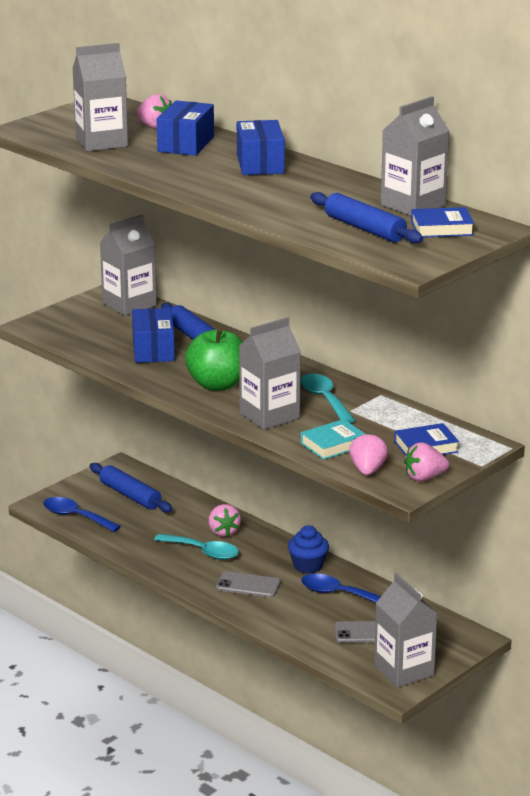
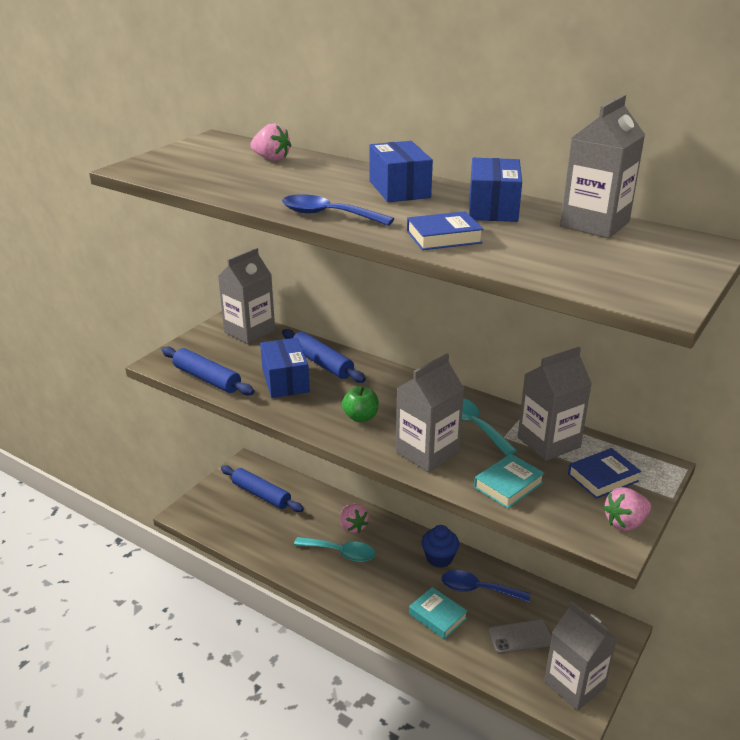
camera: 10 degrees left, 5 degrees up
(75, 516) = (216, 524): blue spoon -> blue spoon (327, 215)
(101, 142) = (220, 177): grey carton -> grey carton (548, 442)
(186, 144) = (311, 173): blue box -> blue box (493, 208)
(217, 384) = (360, 417): green apple -> green apple, size x0.58
(248, 585) = (392, 589): grey phone -> none
(287, 609) = (437, 616): none -> turquoise book
(364, 229) = (566, 257): blue rolling pin -> blue rolling pin (207, 379)
(367, 470) = (561, 519): pink strawberry -> none
(442, 228) = (651, 250): blue book -> blue book (444, 237)

